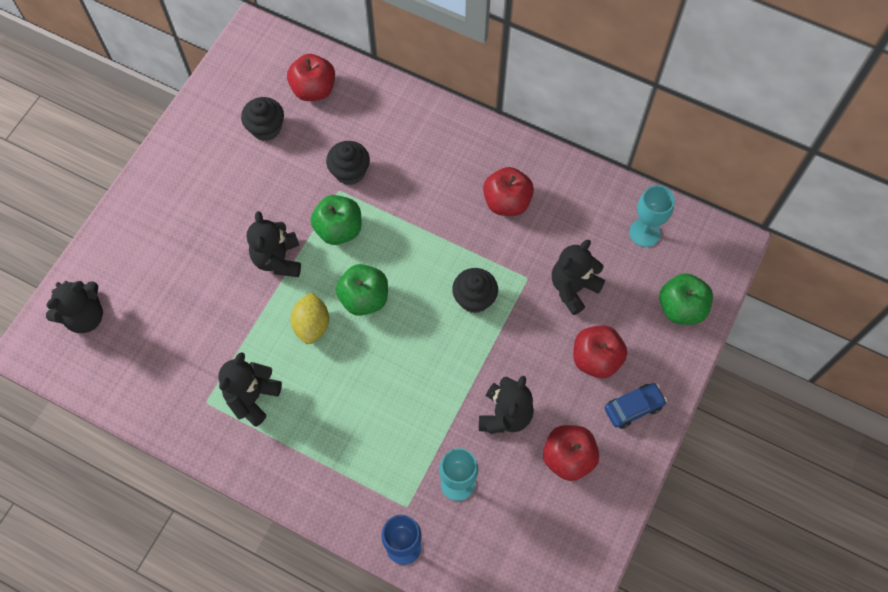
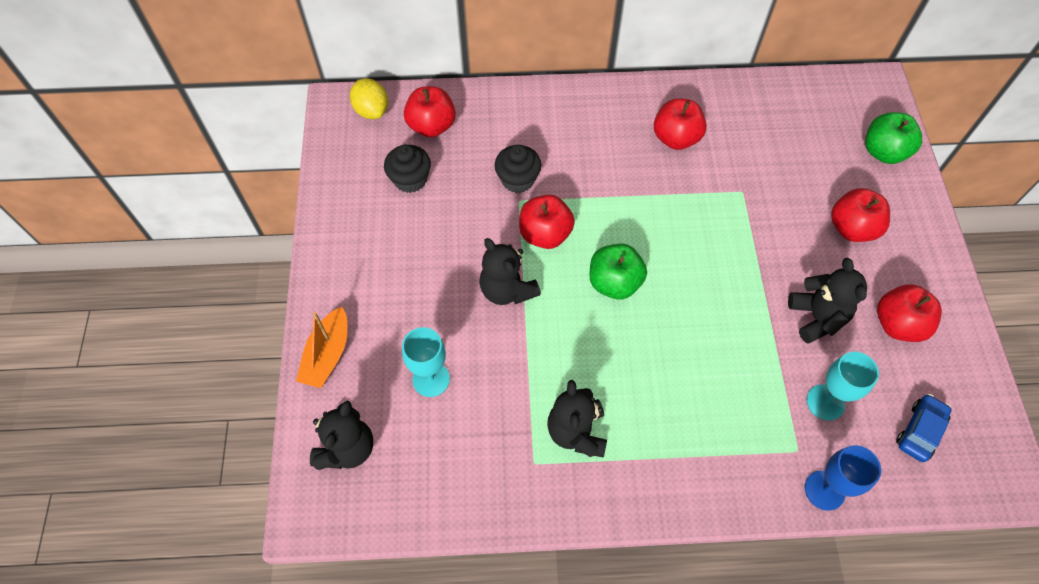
camera: 30 degrees left, 5 degrees down
(115, 239) = (327, 355): none -> orange boat
(312, 325) = (584, 332): yellow lemon -> yellow lemon (372, 110)
(339, 229) = (545, 234): green apple -> red apple
(474, 298) = (711, 232): black cupcake -> none
(573, 288) = (786, 180): black teddy bear -> none
(633, 408) = (914, 252): blue car -> blue car (919, 431)
(644, 233) = (806, 107): turquoise goblet -> turquoise goblet (431, 379)

